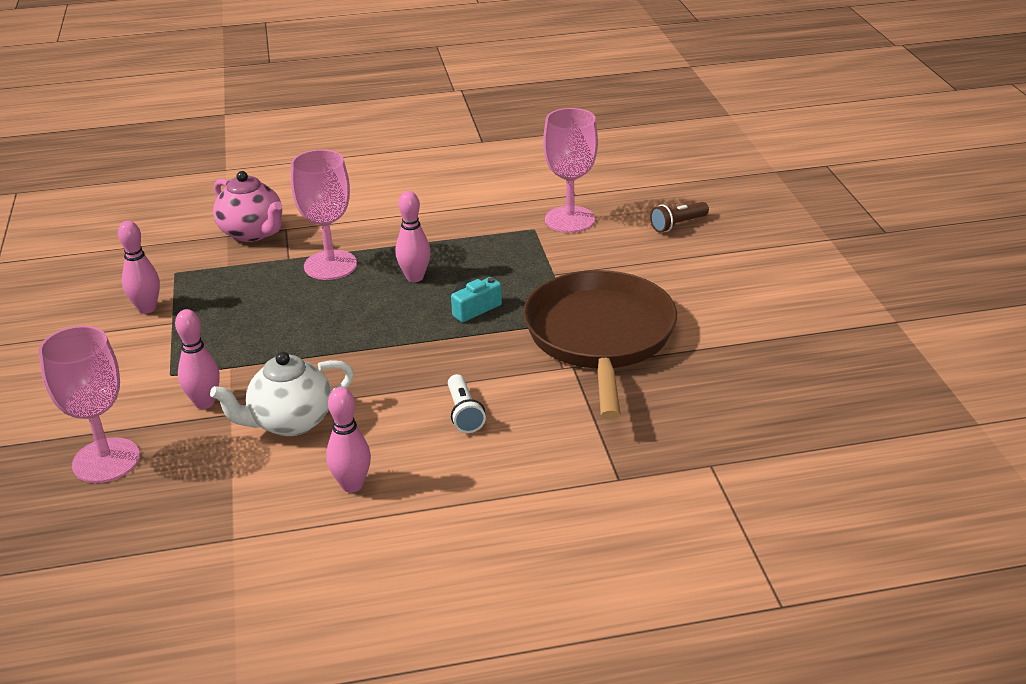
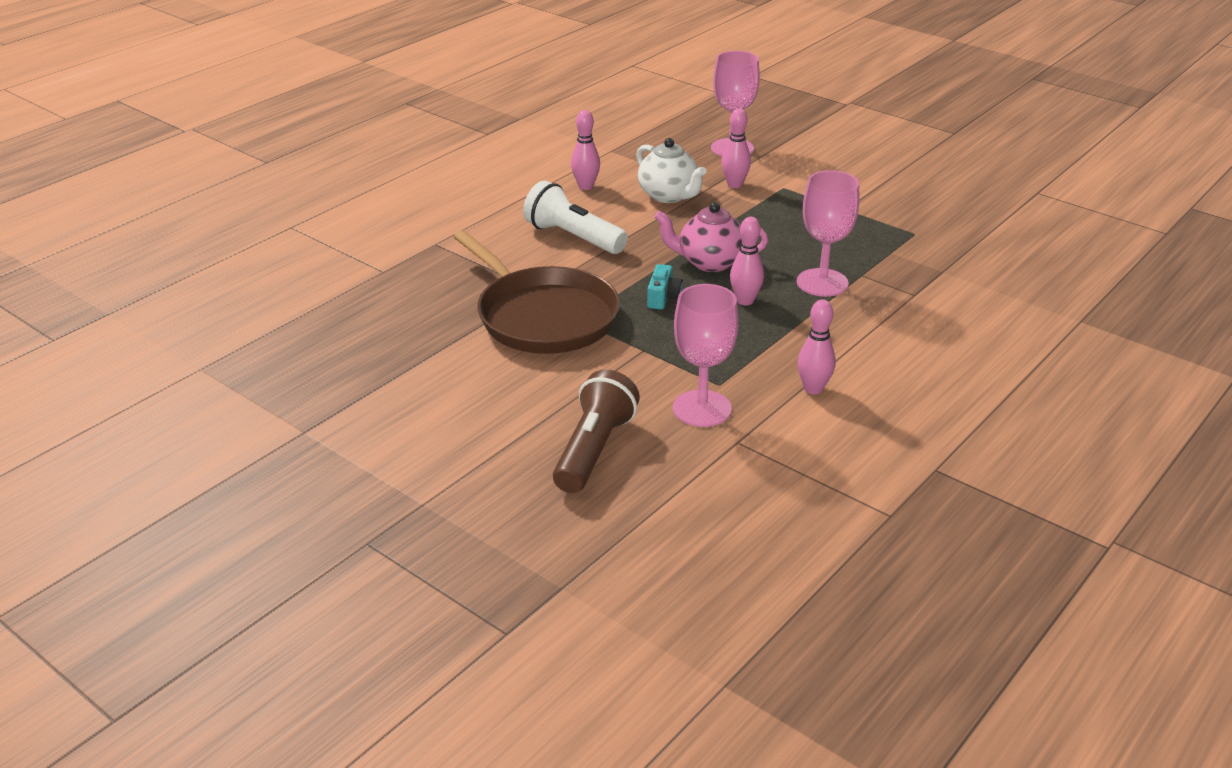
camera: 140 degrees right, 0 degrees up
(147, 308) = (878, 209): pink bowling pin -> pink bowling pin (813, 389)
(252, 233) = (929, 280): pink teapot -> pink teapot (709, 262)
(290, 422) = (669, 196): white teapot -> white teapot turned 120 degrees clockwise
(464, 413) = (573, 237): white flashlight -> white flashlight, size x1.86
(677, 225) = (594, 450): brown flashlight -> brown flashlight, size x1.86

